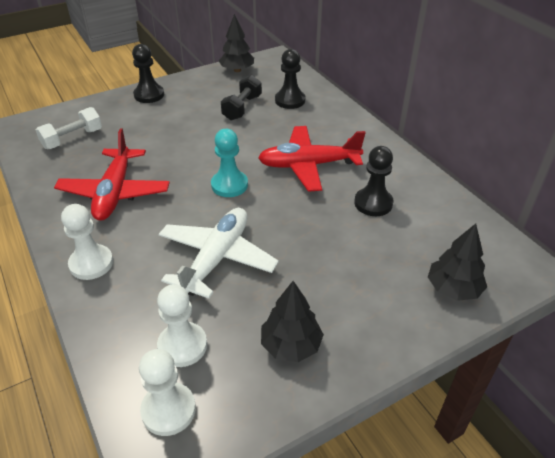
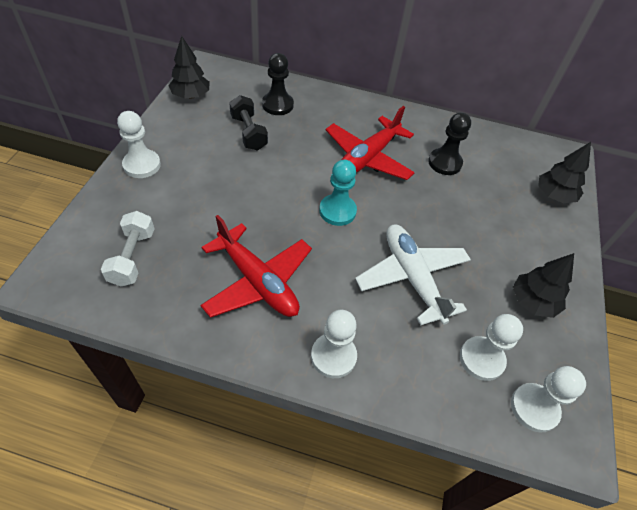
camera: 50 degrees left, 10 degrees up
(149, 95) = (142, 165): black pawn -> white pawn

